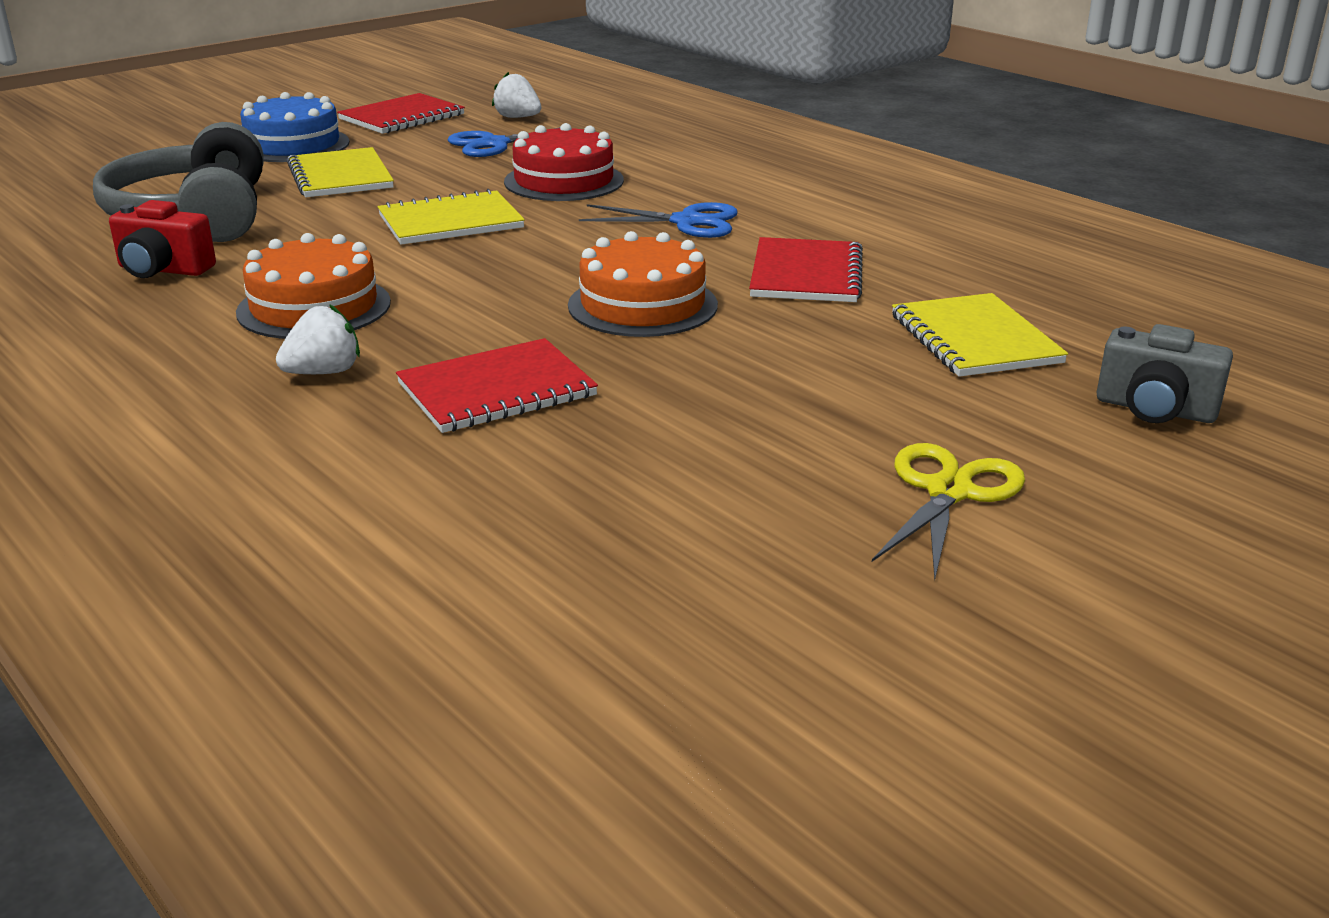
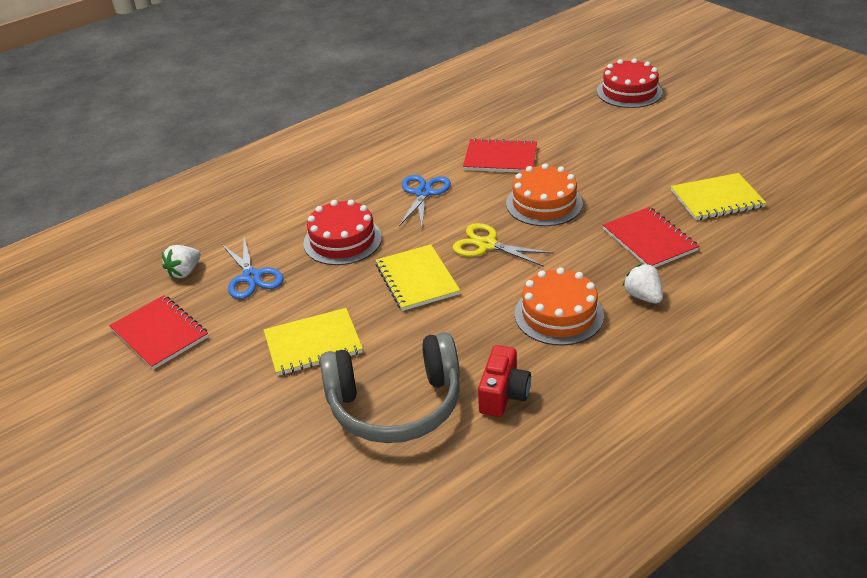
camera: 85 degrees left, 10 degrees up
(293, 145) = (222, 385): blue cake -> none
(949, 492) = (705, 134): yellow scissors -> yellow scissors (487, 245)
(975, 339) = (571, 121): yellow notebook -> yellow notebook (717, 199)
(1155, 410) = (629, 92): grey camera -> red cake

